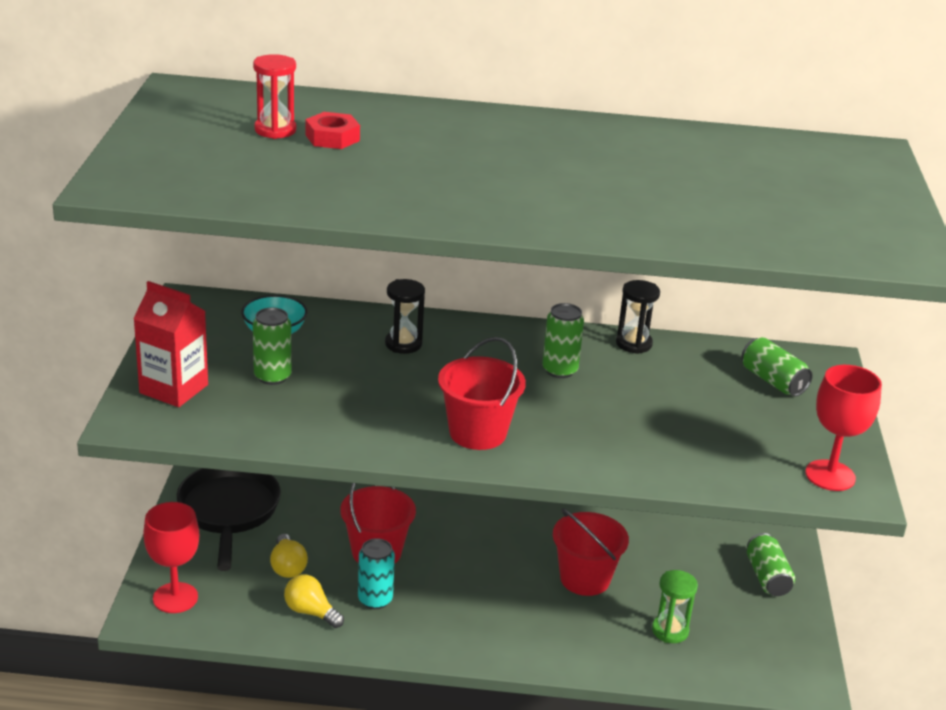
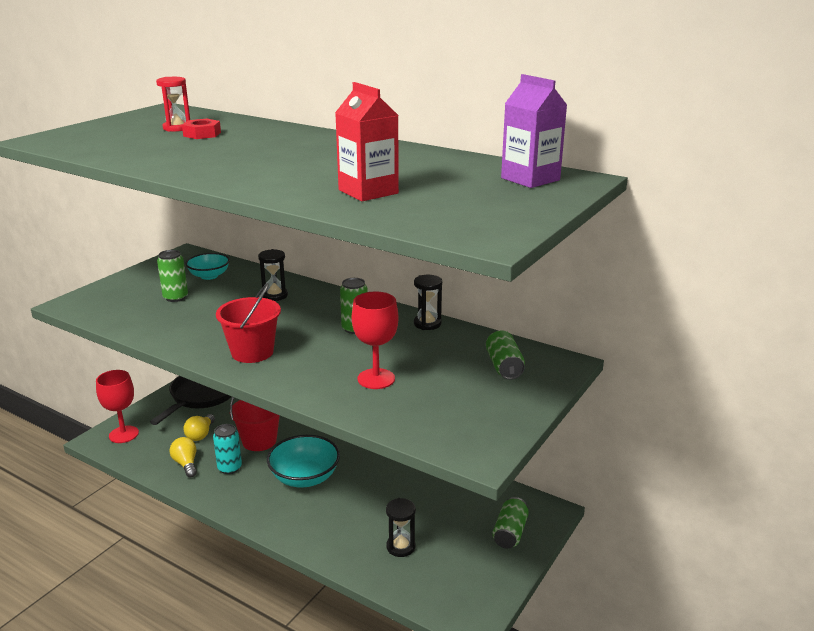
camera: 30 degrees right, 5 degrees down
(174, 389) = (115, 293): red carton -> red carton (368, 192)
(483, 583) = (305, 477): none -> turquoise bowl
(584, 579) = (374, 494): red bucket -> none
(670, 631) = (400, 547): green hourglass -> black hourglass
(826, 159) = (530, 179): none -> purple carton
(830, 475) = (472, 438): red goblet -> red goblet (376, 379)

